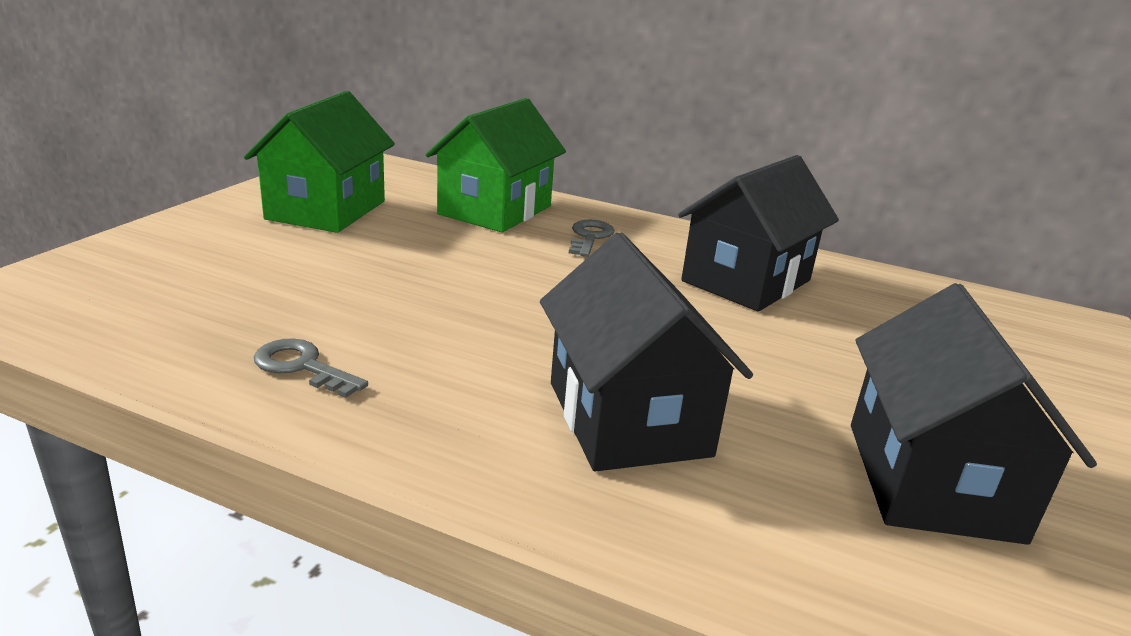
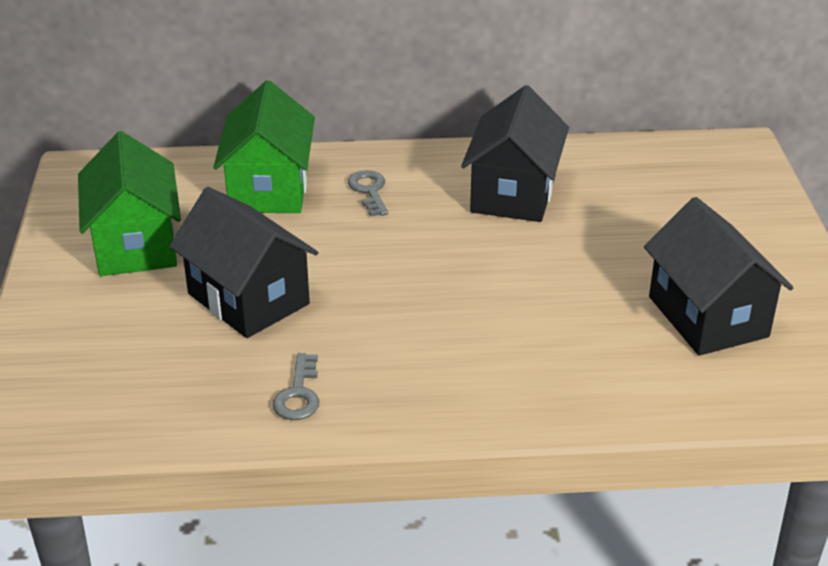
camera: 25 degrees left, 10 degrees up
(302, 366) = (298, 394): grey key -> grey key turned 90 degrees counterclockwise
(628, 418) = (525, 346): black house -> black house (248, 299)

